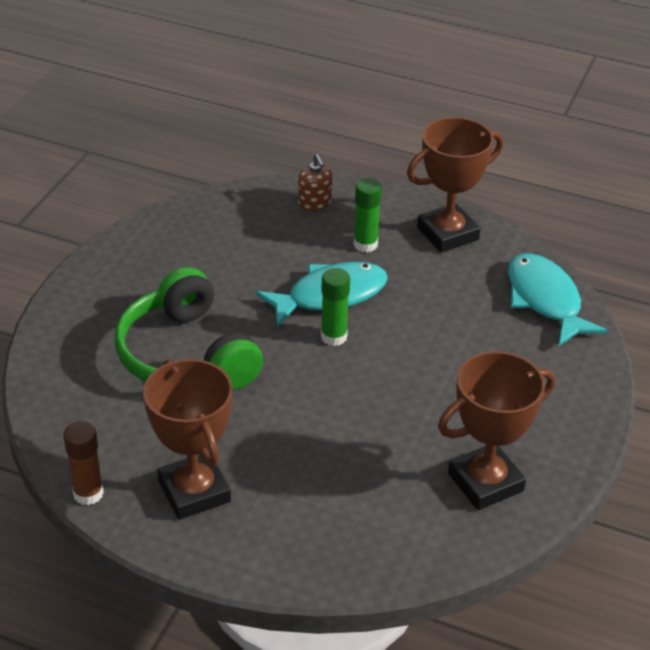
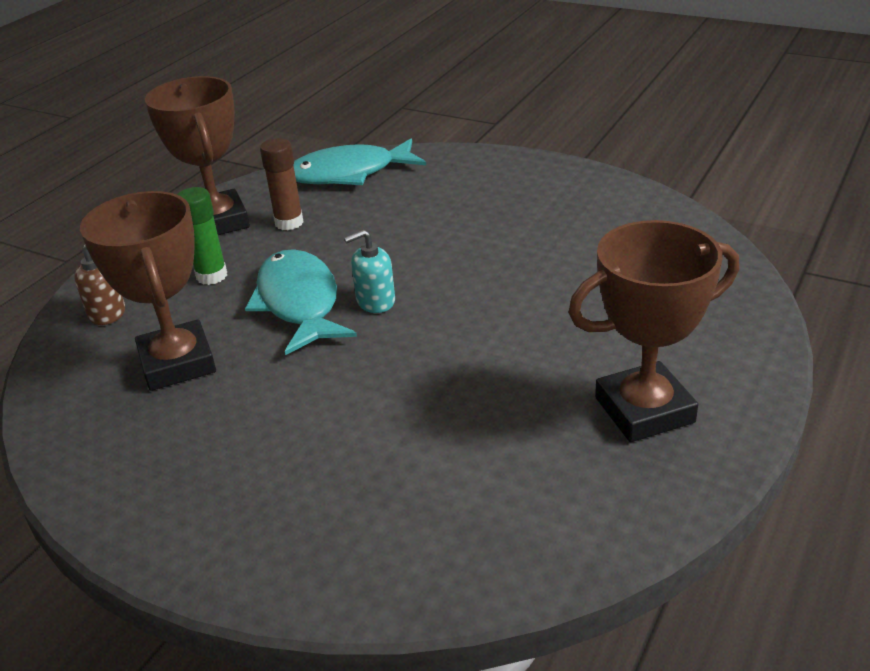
camera: 80 degrees left, 5 degrees down
(88, 493) = (662, 514): brown glue stick -> brown glue stick (289, 223)
(186, 355) = (386, 424): green headphones -> none
(333, 337) = (375, 301): green glue stick -> turquoise soap dispenser
(485, 482) = (607, 216): brown trophy -> brown trophy (178, 363)

